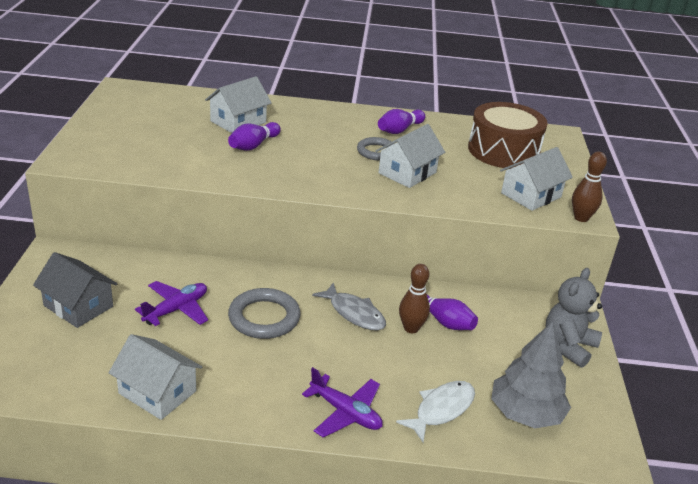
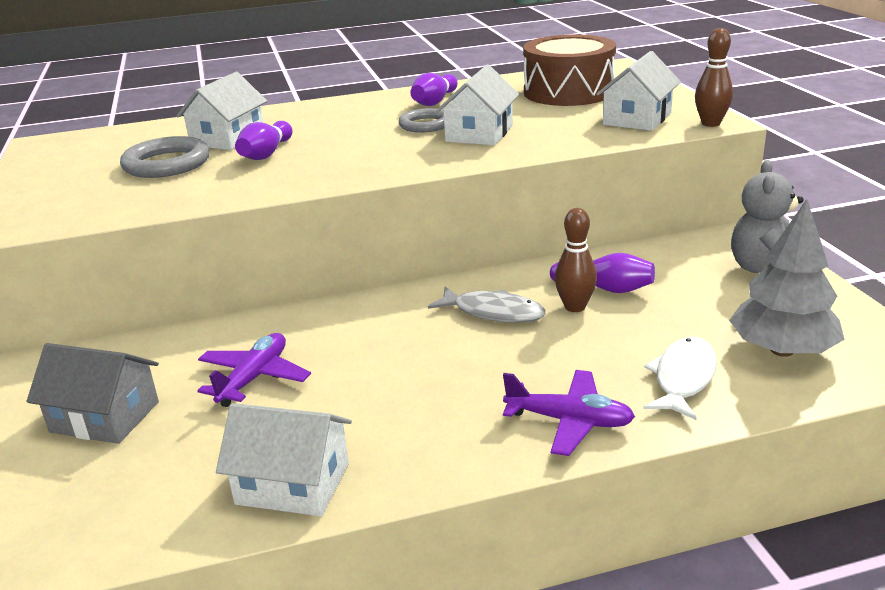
camera: 15 degrees left, 5 degrees down
(264, 318) = (381, 351): grey ring -> grey ring (167, 164)

